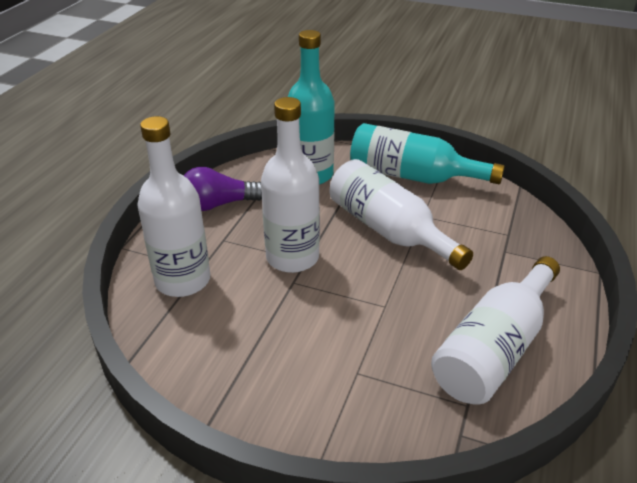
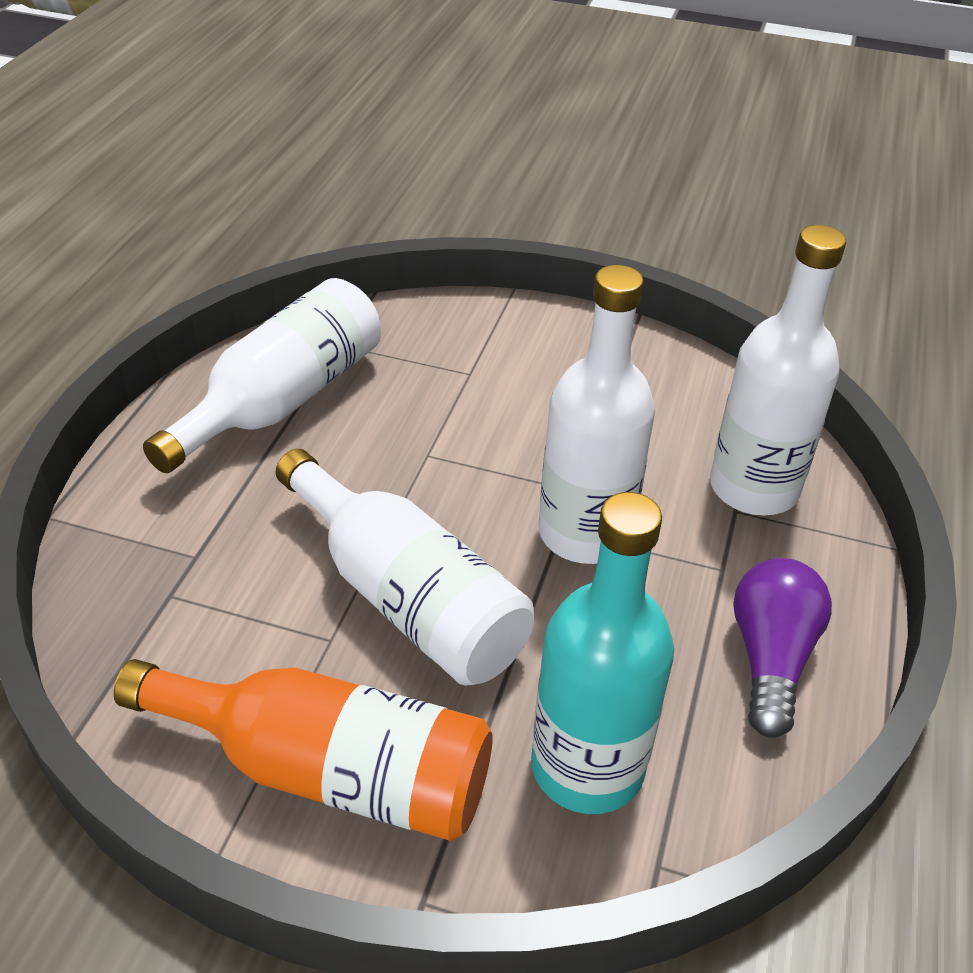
camera: 175 degrees right, 5 degrees up
(218, 204) = (770, 658): purple light bulb -> purple light bulb turned 60 degrees counterclockwise
(412, 176) = (330, 771): turquoise bottle -> orange bottle

